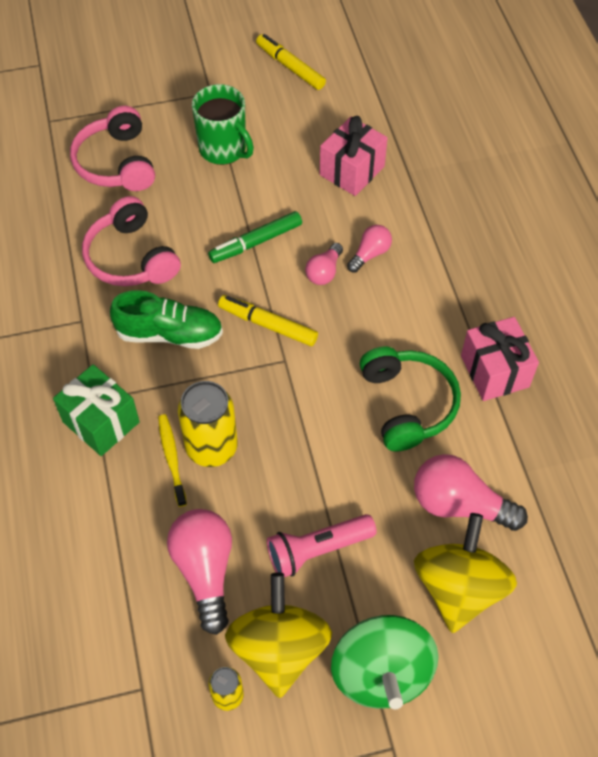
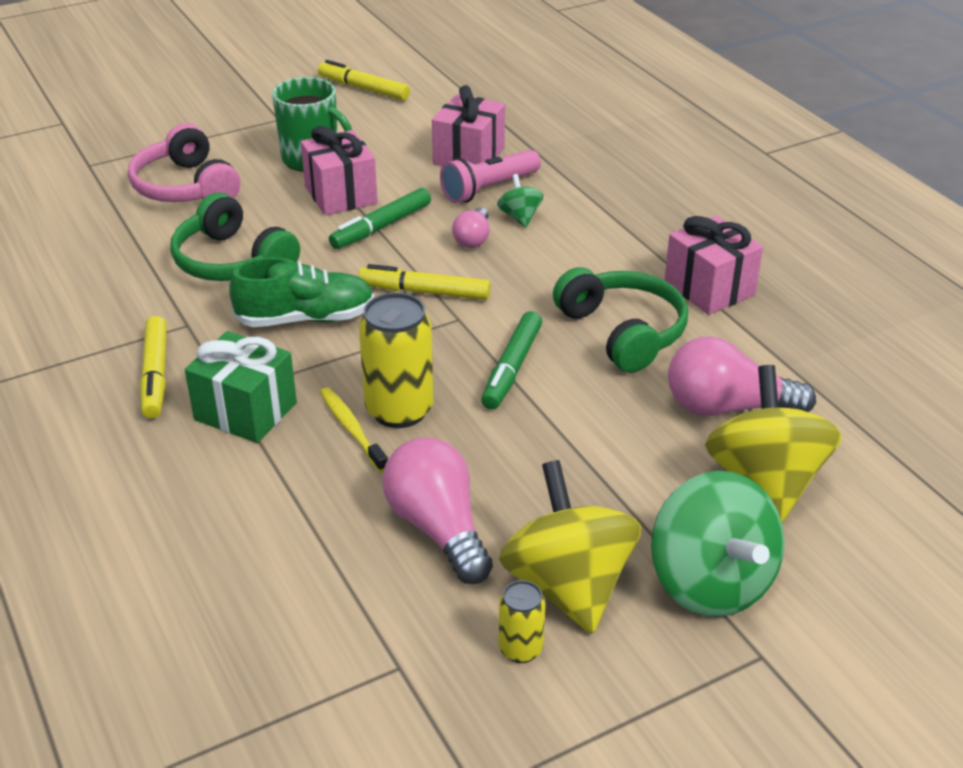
camera: 15 degrees left, 20 degrees down
(46, 369) = (155, 375): none -> yellow marker
(131, 258) = (232, 261): pink headphones -> green headphones
(234, 197) = (341, 195): none -> pink gift
(308, 423) = (511, 368): none -> green marker
(317, 550) = (574, 480): pink flashlight -> pink flashlight (488, 189)
(370, 254) = (520, 217): pink light bulb -> green spinning top

